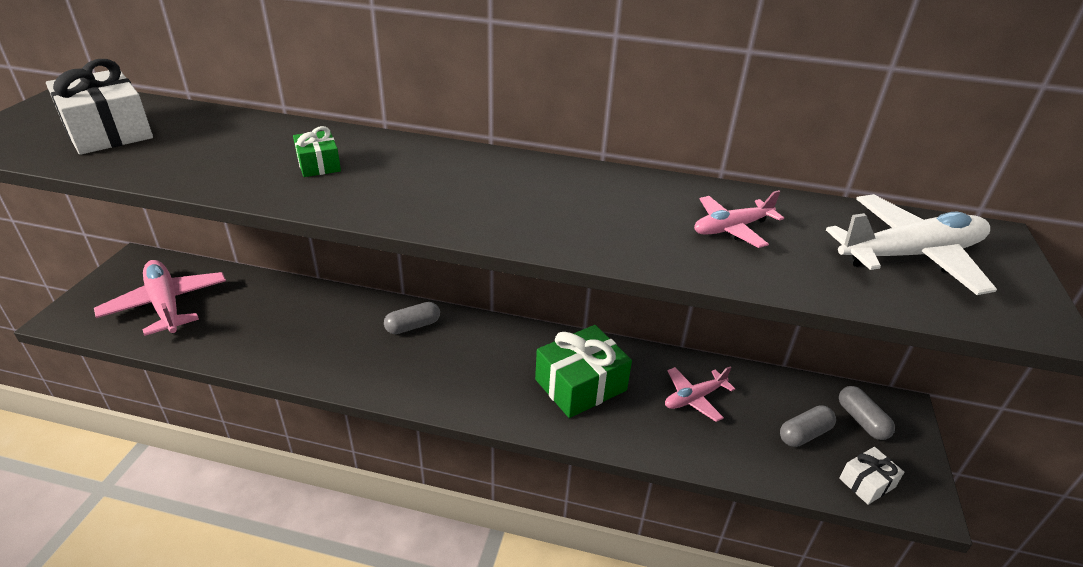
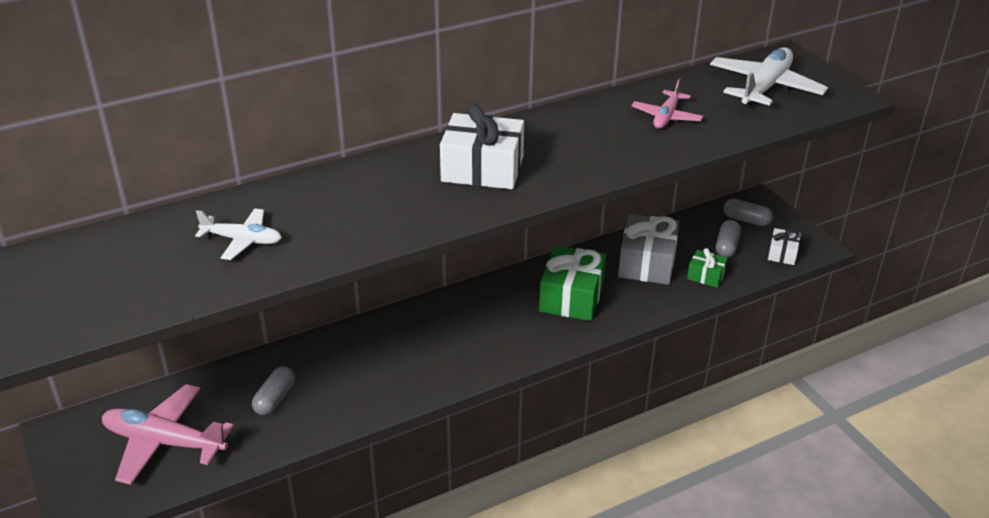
camera: 40 degrees left, 0 degrees up
(108, 132) = (126, 272): white gift -> white gift (482, 169)
(206, 148) = (242, 240): none -> white plane
(318, 164) = (355, 207): green gift -> green gift (706, 276)
(413, 326) = (403, 330): grey capsule -> grey capsule (275, 399)
(694, 398) = (647, 263): pink plane -> grey gift

